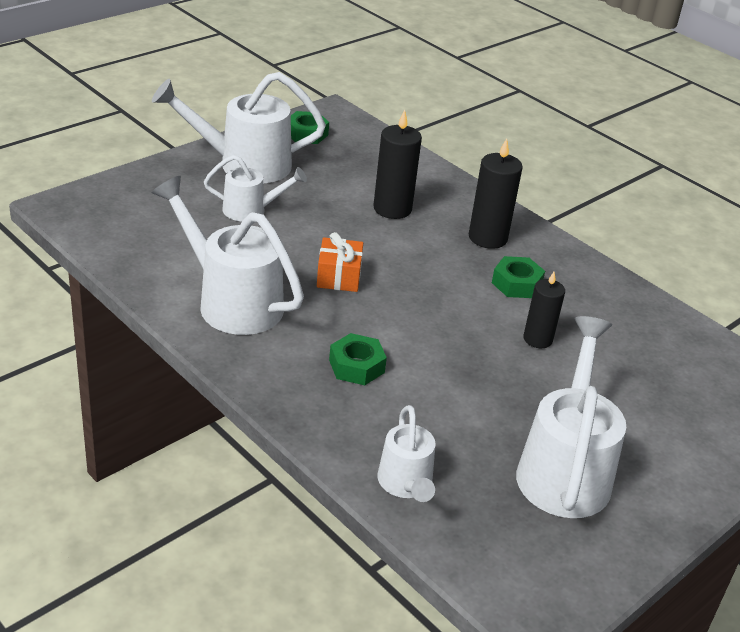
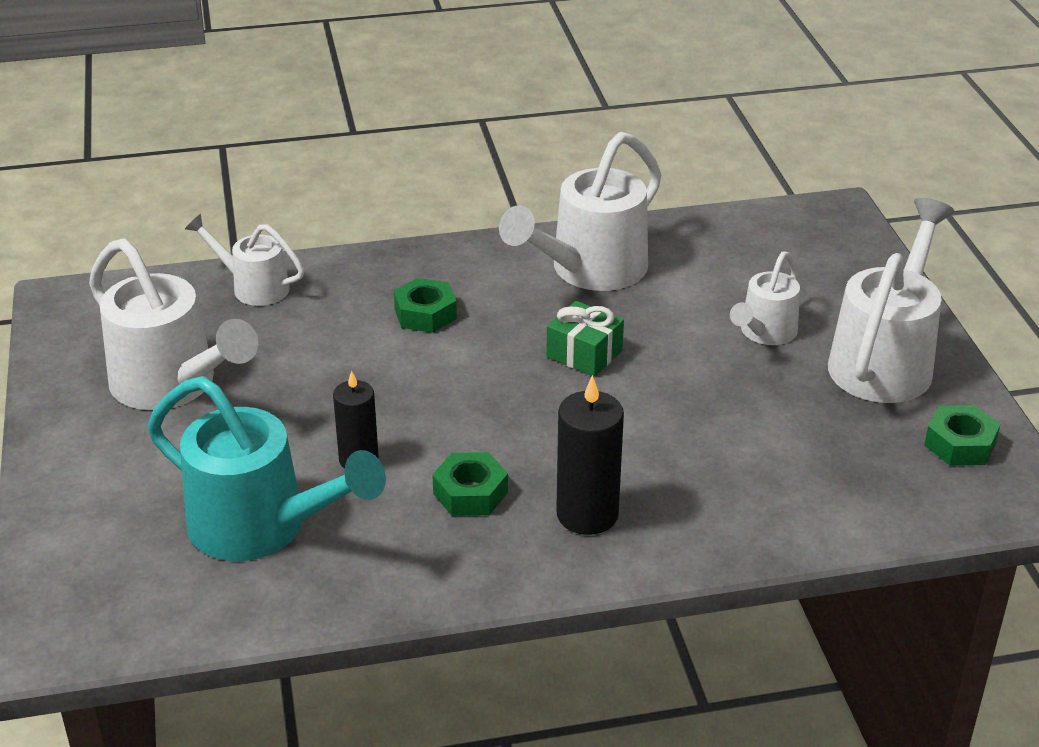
camera: 125 degrees right, 0 degrees up
(231, 301) = (589, 271): white watering can -> white watering can turned 150 degrees clockwise
(338, 277) = (584, 354): orange gift -> green gift
(392, 209) = (708, 452): black candle -> none
(635, 356) = (262, 528): none -> turquoise watering can

